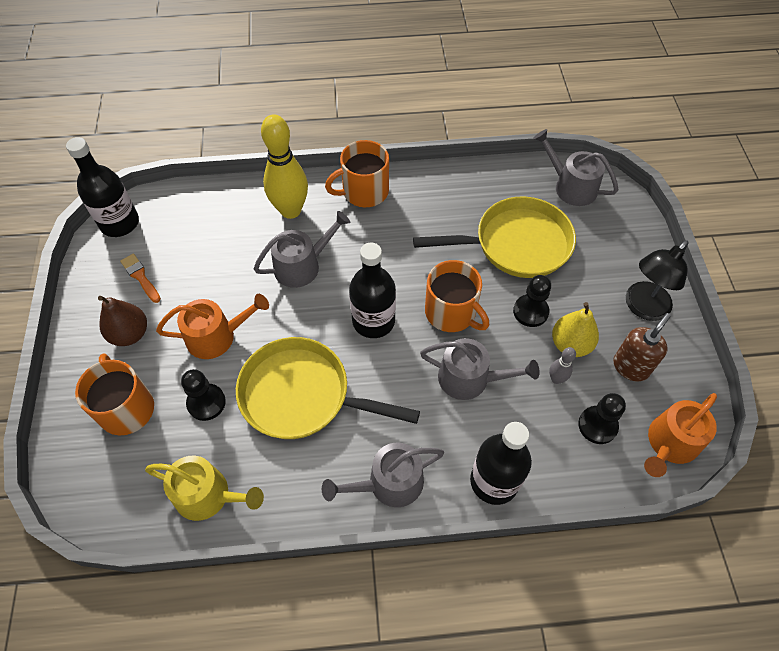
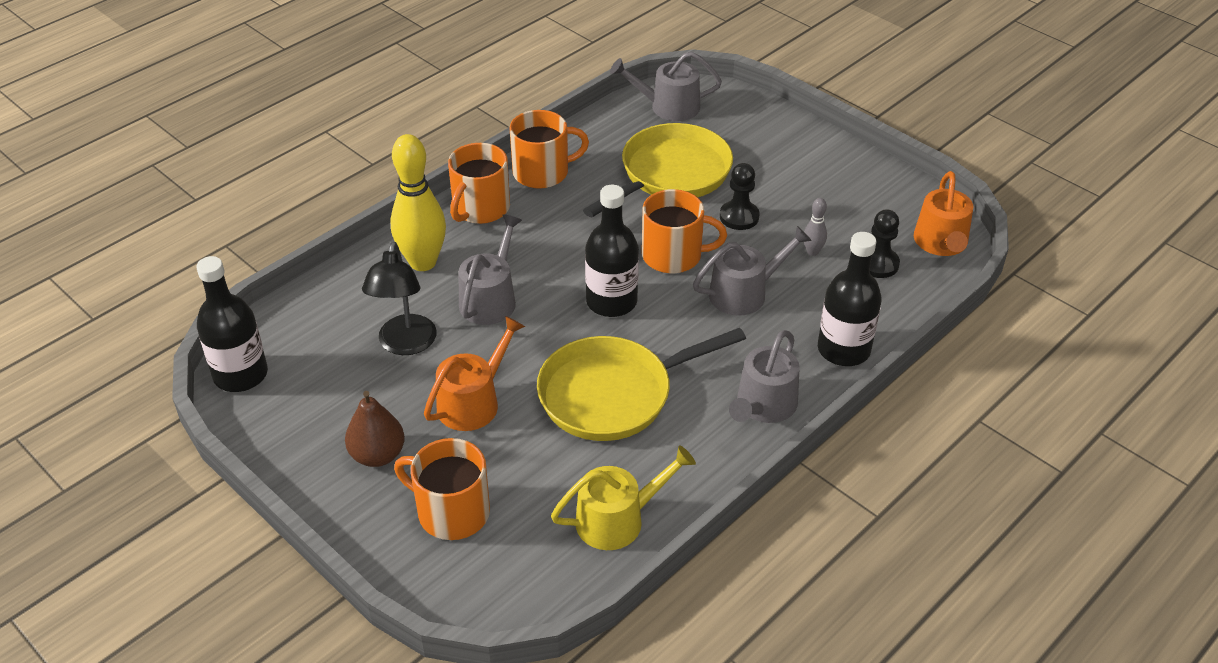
camera: 40 degrees left, 15 degrees down
(140, 277) = (326, 404): orange brush -> none
(206, 403) = (528, 457): black pawn -> none
(430, 188) = (542, 172): none -> orange mug
(570, 344) = (796, 221): yellow pear -> none
(630, 367) = (859, 210): brown soap dispenser -> none
(642, 308) = (823, 164): black lamp -> black lamp (405, 344)

